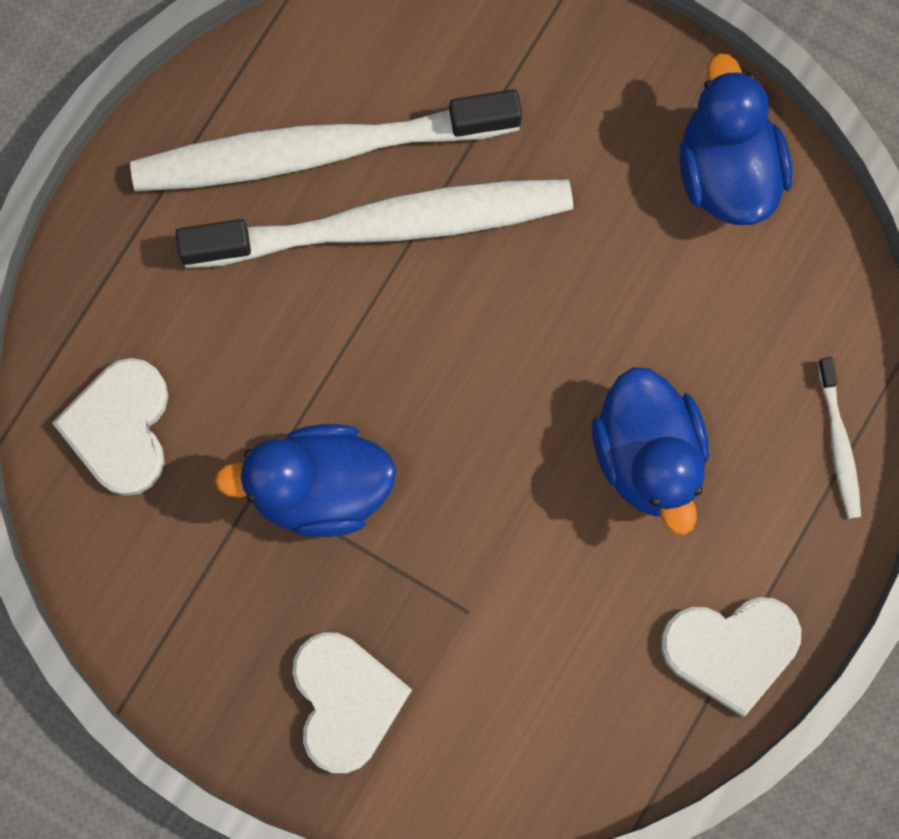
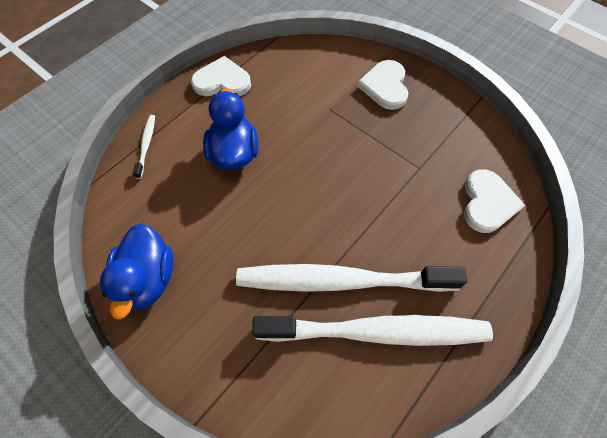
camera: 170 degrees left, 15 degrees down
(319, 489) = (390, 162): blue duck -> none

